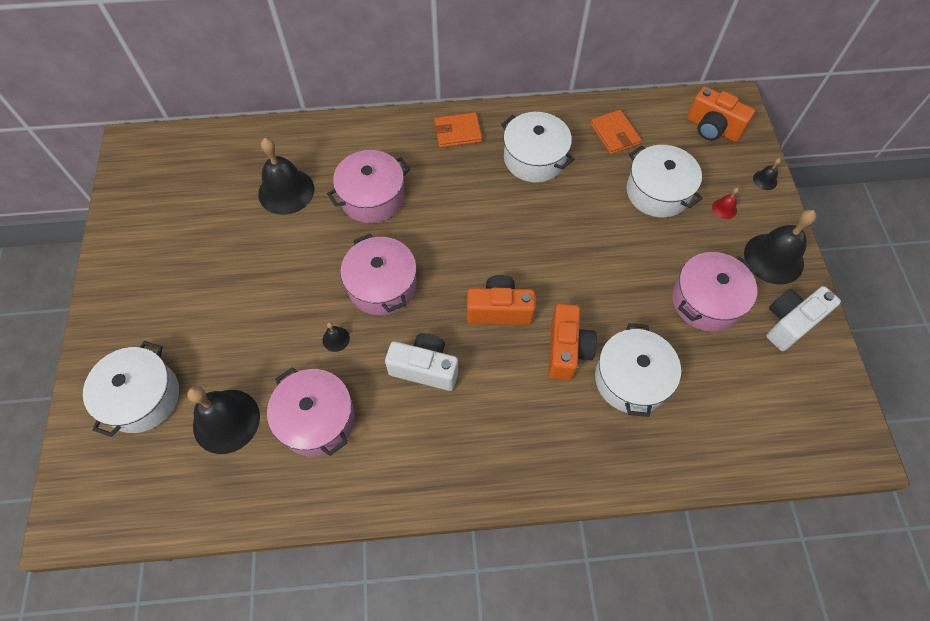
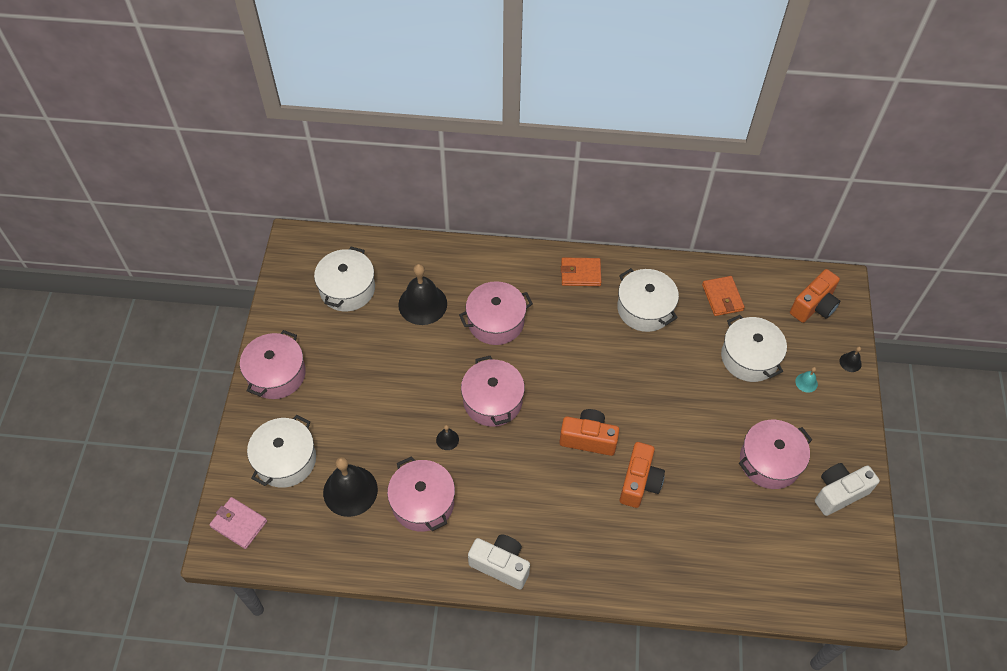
camera: 10 degrees right, 5 degrees down
(90, 488) = (239, 524): none -> pink wallet
(122, 297) = (276, 374): none -> pink pot
(425, 368) = (517, 477): white camera -> white camera (500, 565)
(631, 379) = (689, 516): white pot -> white pot (347, 289)
(712, 128) = (814, 306): orange camera -> orange camera turned 90 degrees counterclockwise
(724, 208) = (806, 382): red bell -> turquoise bell
(773, 258) = (839, 434): black bell -> none

